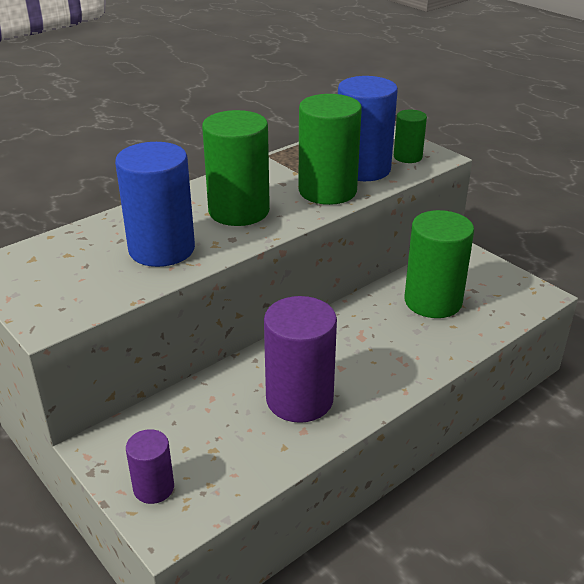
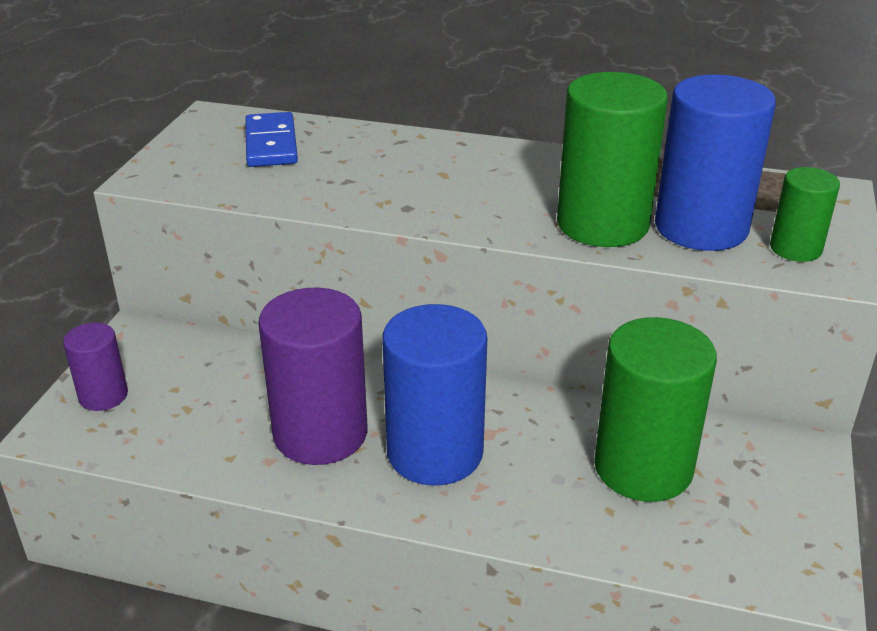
camera: 55 degrees right, 0 degrees up
(78, 256) = (271, 144): none -> blue domino
(162, 249) = (335, 178): blue cylinder -> blue cylinder (435, 452)
(239, 211) = (470, 188): green cylinder -> none

